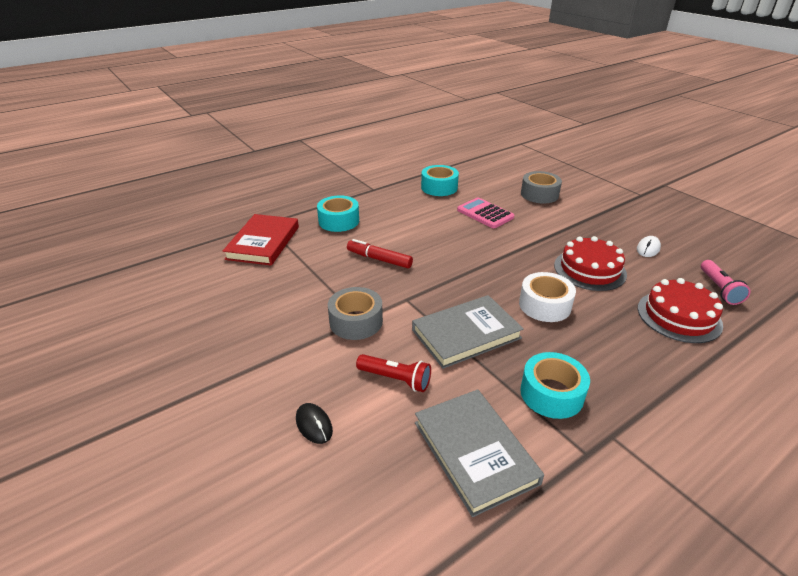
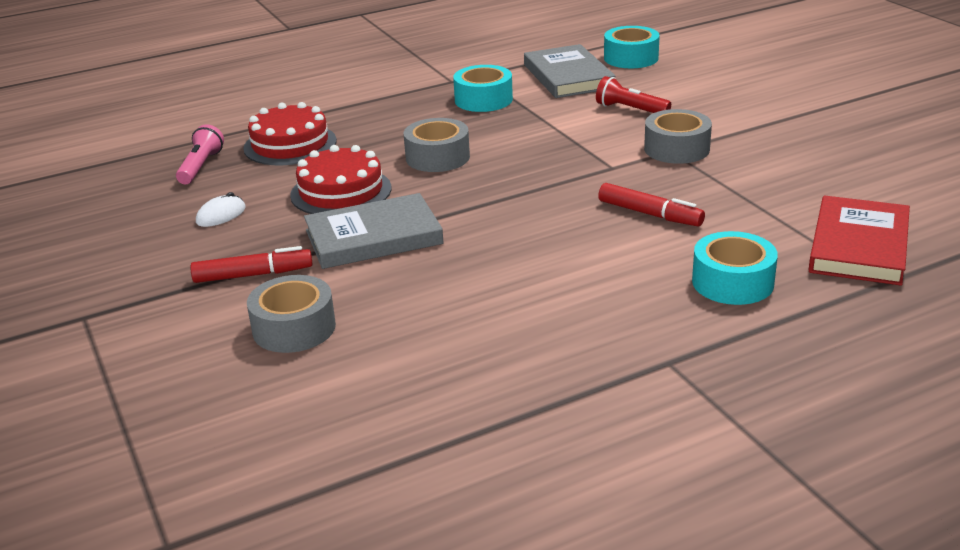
camera: 170 degrees left, 5 degrees down
(314, 425) = (704, 89): black mouse -> none
(439, 187) = (508, 359): turquoise tape -> turquoise tape (631, 58)
(466, 334) = (547, 136): grey book -> grey book (373, 237)
(485, 214) = (439, 286): pink calculator -> none
(544, 305) = (437, 157): white tape -> grey tape
(585, 215) = (253, 275): none -> red marker

